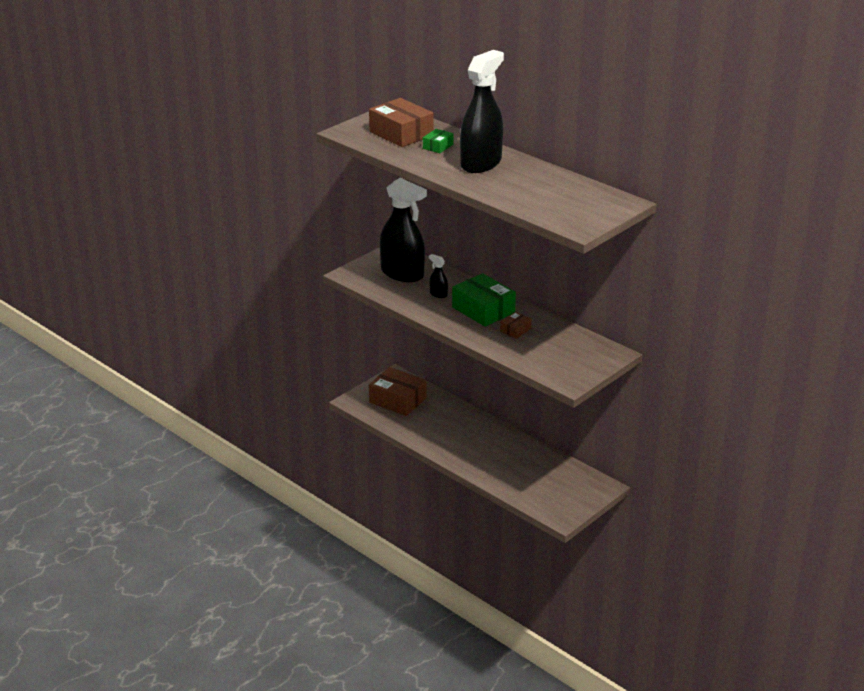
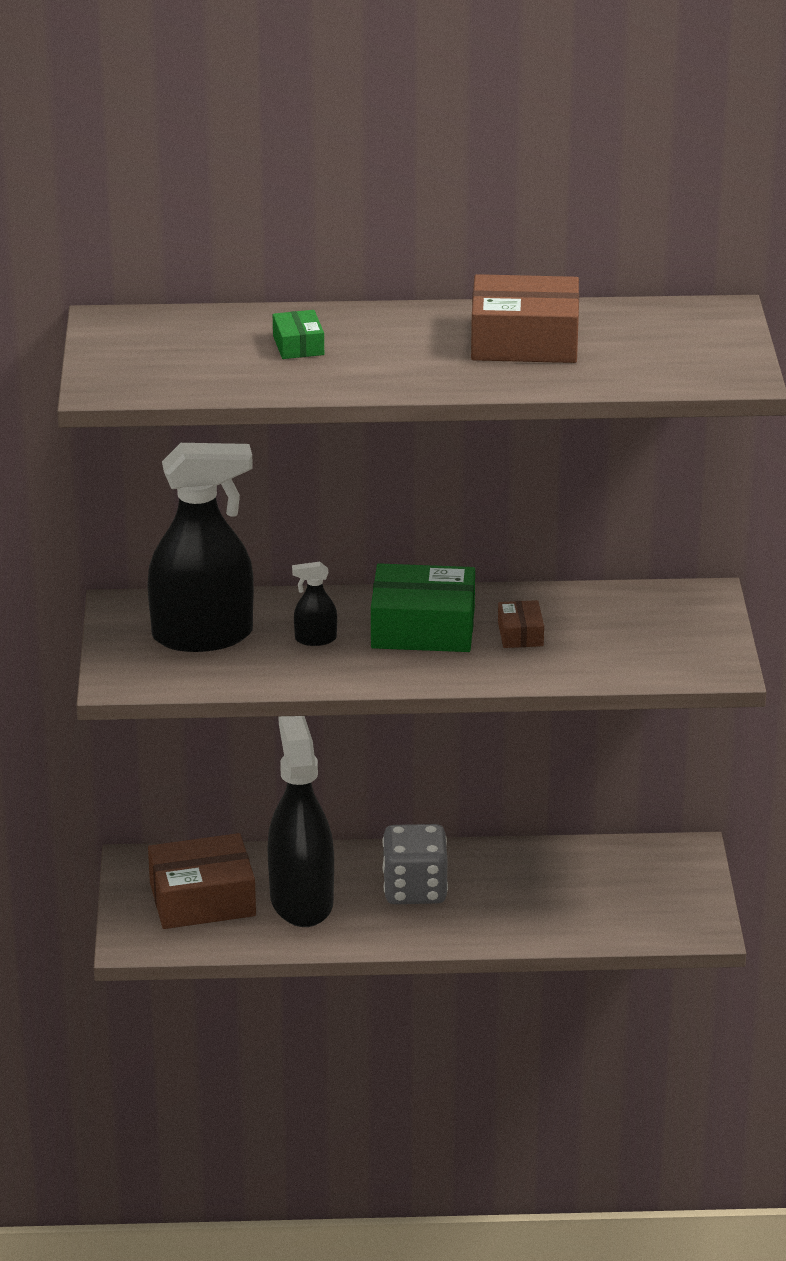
camera: 45 degrees left, 0 degrees up
(401, 133) = (199, 350): brown box -> brown box (524, 341)
(476, 439) = (415, 889): none -> grey dice
(481, 163) = (416, 343): black spray bottle -> black spray bottle (301, 901)

